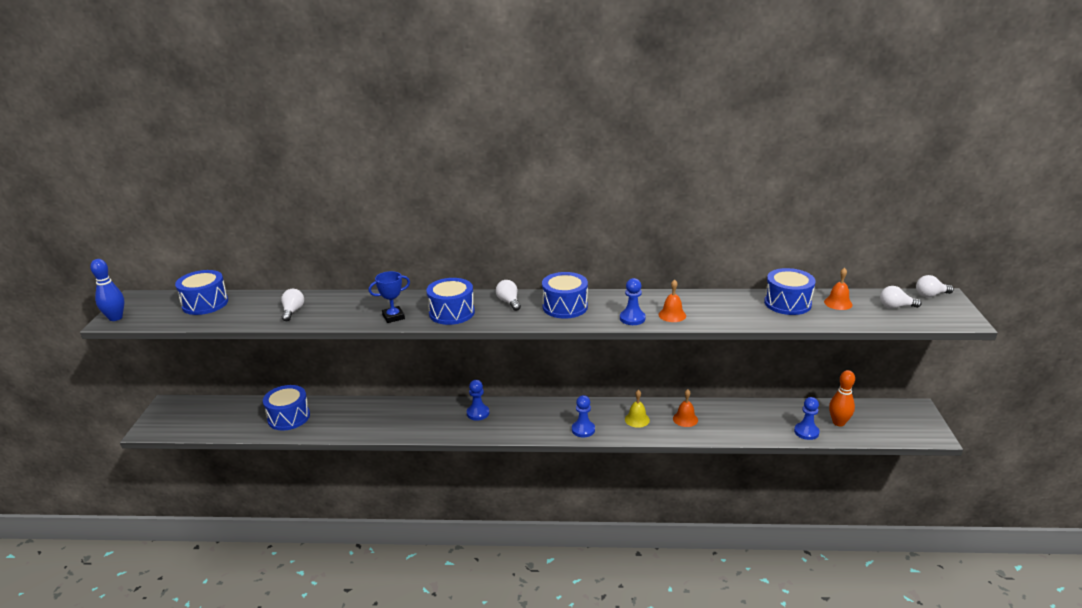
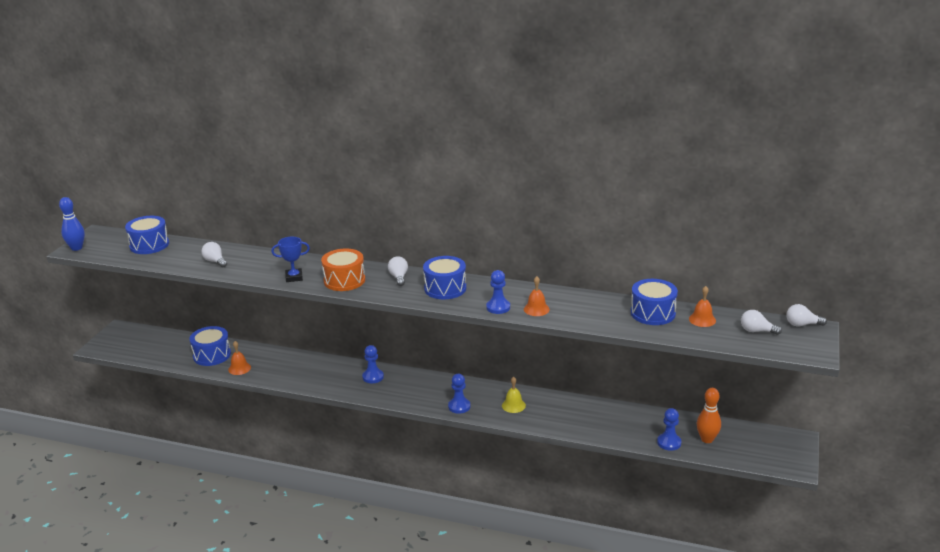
camera: 15 degrees right, 0 degrees up
(293, 311) = (215, 261): white light bulb -> white light bulb turned 60 degrees counterclockwise
(451, 313) = (344, 280): blue drum -> orange drum
(685, 419) = (559, 412): orange bell -> orange bell (239, 368)

